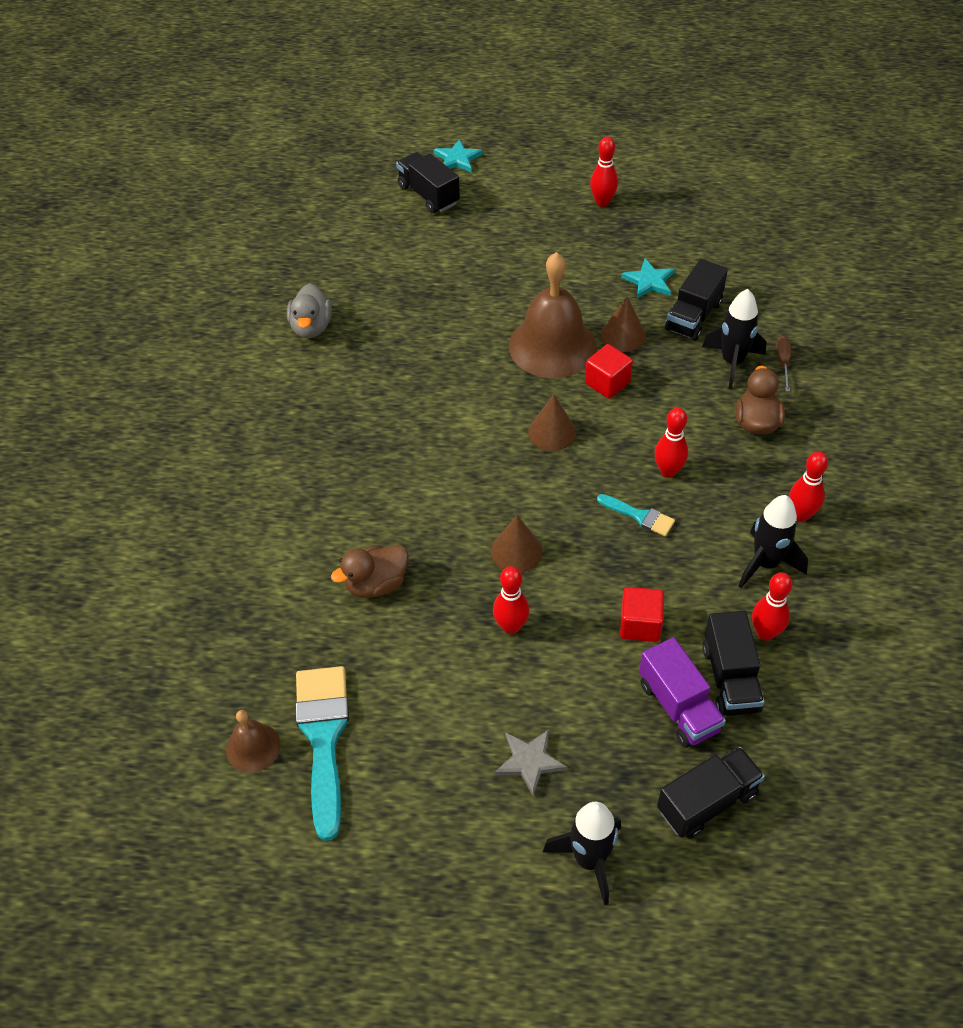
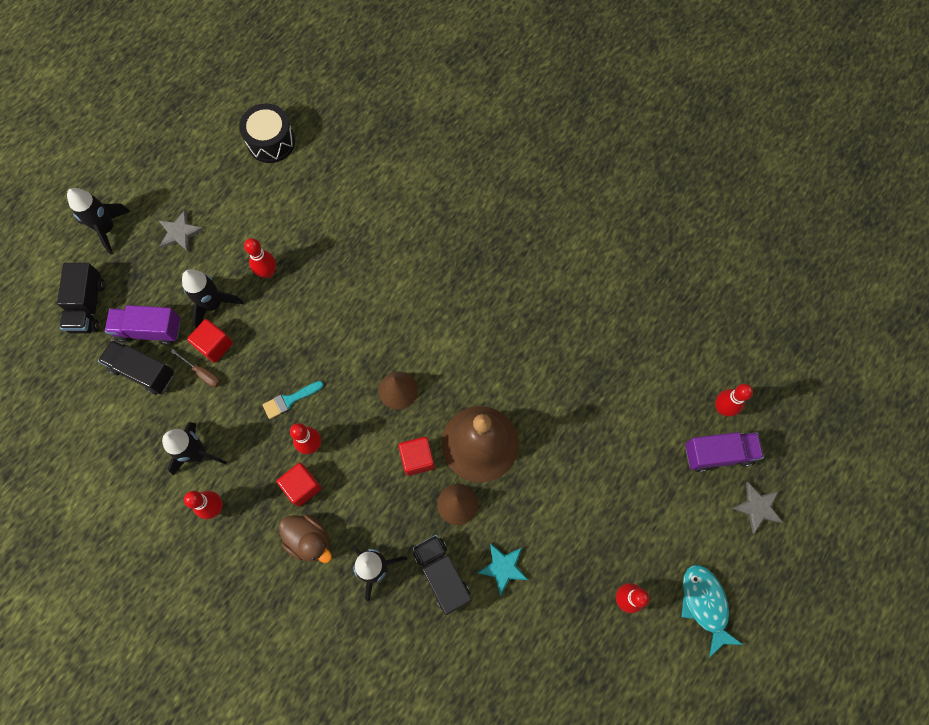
camera: 120 degrees right, 20 degrees up
(253, 747) = (291, 107): brown bell -> none
(311, 327) = (606, 286): grey duck -> none
(323, 738) = (271, 142): turquoise brush -> black drum
(376, 584) = (351, 216): brown duck -> none
(428, 195) = (718, 454): black truck -> purple truck
(457, 159) = (757, 507): turquoise star -> grey star
(516, 551) = (318, 307): brown cone -> none
(565, 159) = (705, 604): none -> turquoise fish
(593, 658) = (213, 304): none -> black rocket
(714, 455) = (302, 486): none -> red cube
(765, 633) = (154, 415): red bowling pin -> red bowling pin (722, 408)
(783, 362) = (349, 608): brown screwdriver -> brown screwdriver (202, 373)

